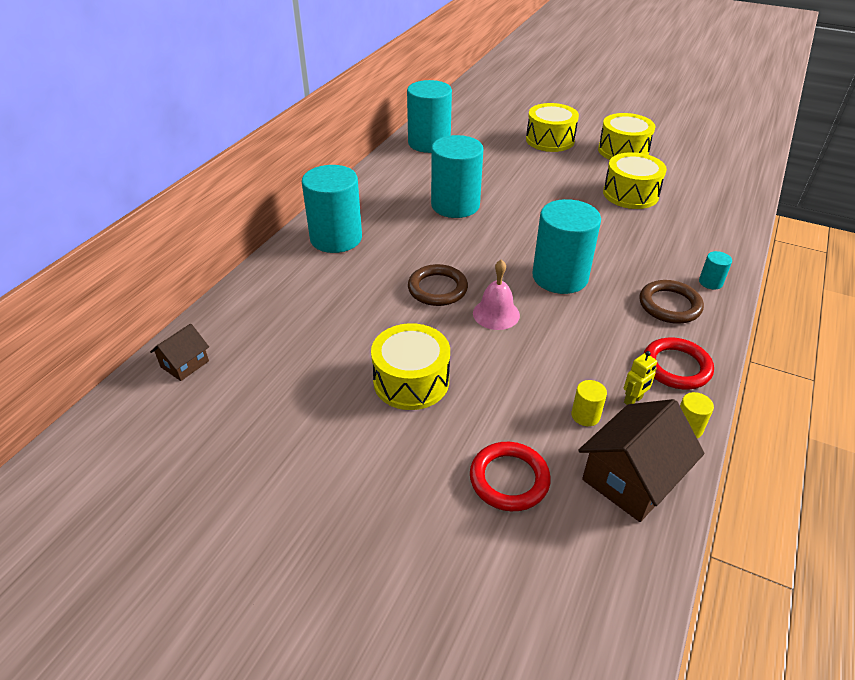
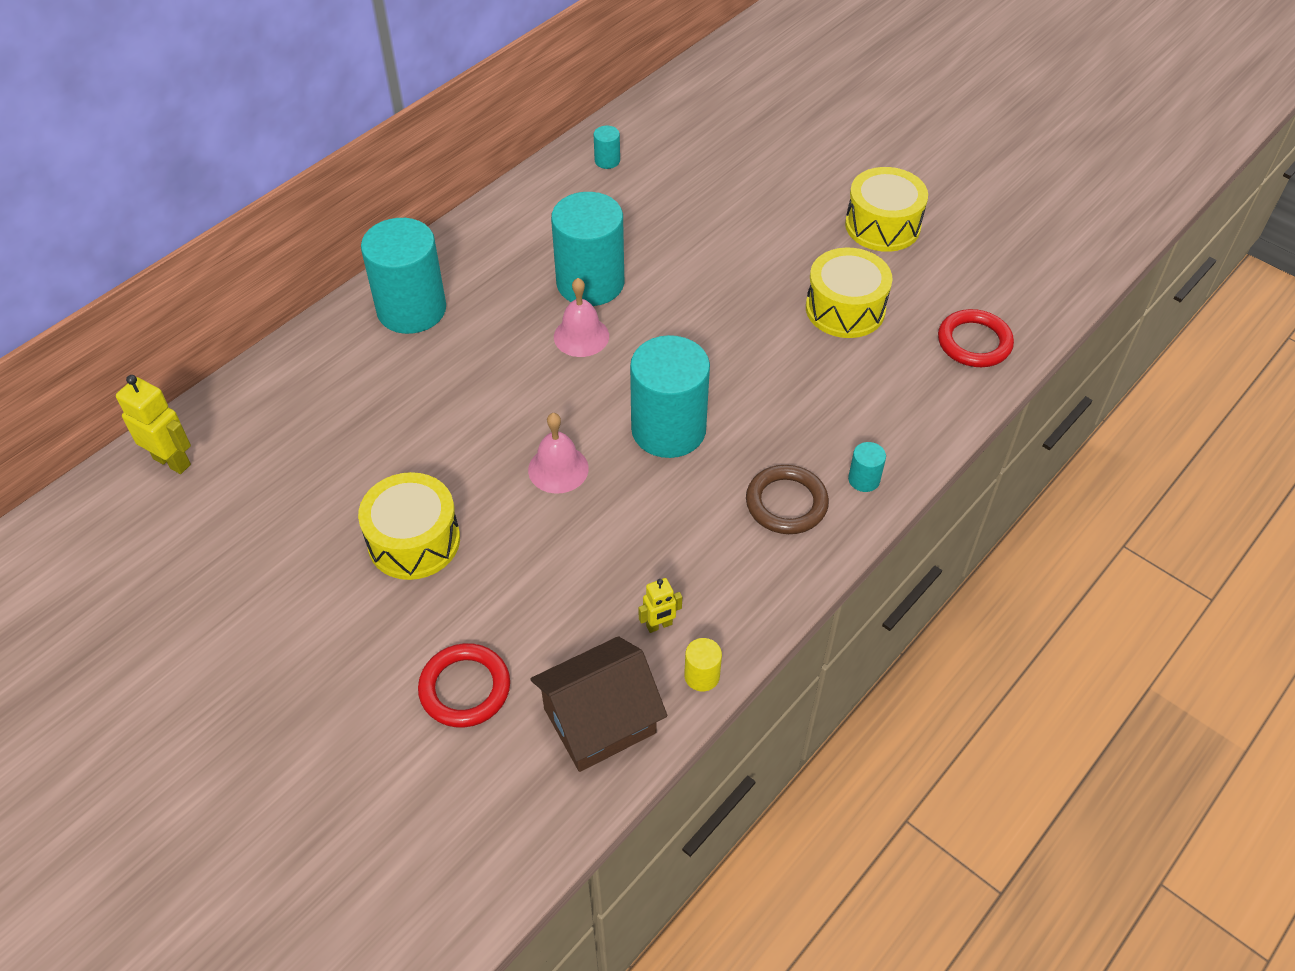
camera: 15 degrees right, 10 degrees up
(185, 364) = (172, 461): brown house -> yellow robot
(429, 143) = (607, 161): turquoise cylinder -> turquoise cylinder, size x0.41
(437, 289) = (504, 415): brown ring -> none
(466, 234) = (581, 336): none -> pink bell
(550, 140) = (785, 185): yellow drum -> none
(585, 415) = (591, 632): yellow cylinder -> none
(676, 367) = (739, 593): red ring -> red ring (974, 342)

